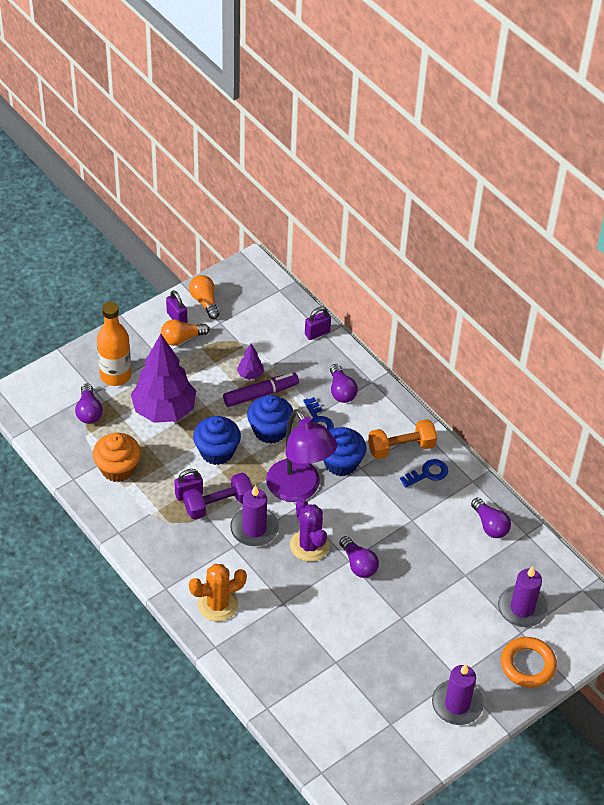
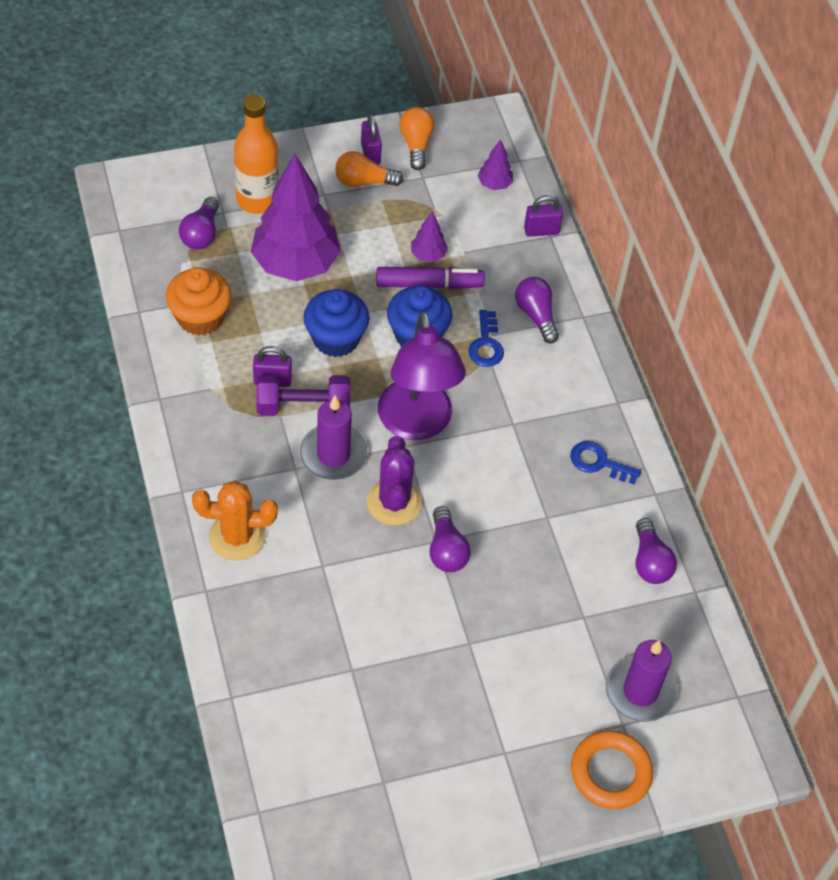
camera: 20 degrees right, 5 degrees up
(271, 312) = (494, 184): none -> purple tree
(341, 391) = (536, 315): purple light bulb -> purple light bulb turned 150 degrees clockwise
(341, 463) = (489, 408): blue cupcake -> none
(401, 447) = (579, 416): orange dumbbell -> none
(427, 473) = (598, 462): blue key -> blue key turned 150 degrees counterclockwise
(457, 704) = (486, 790): purple candle -> none

